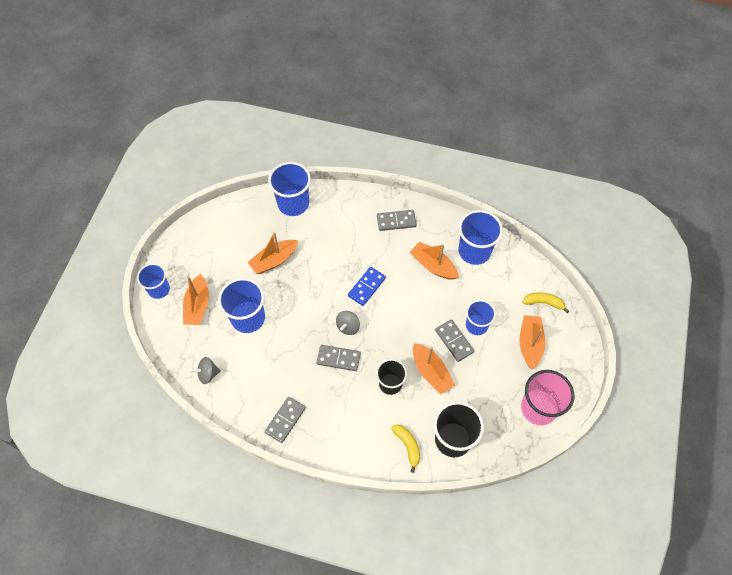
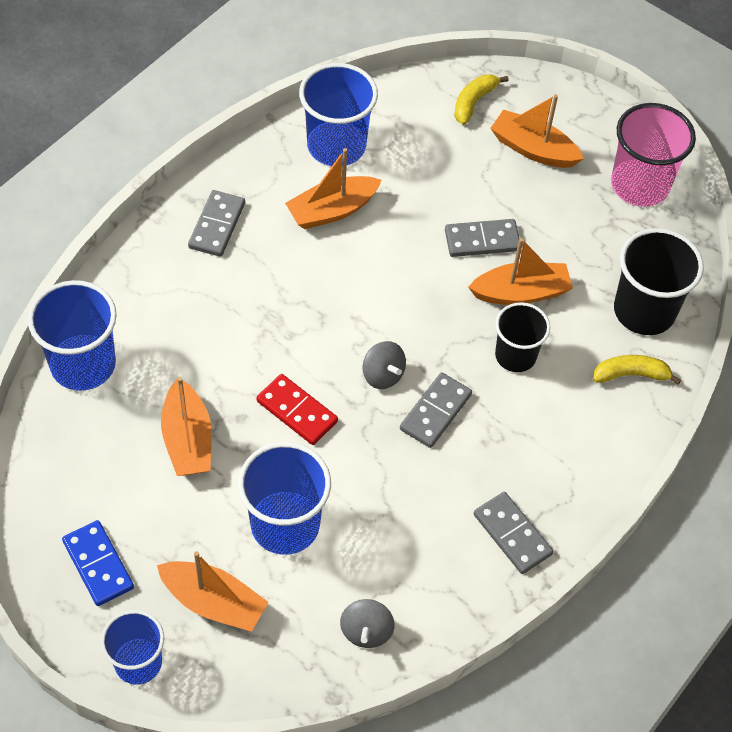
camera: 70 degrees left, 5 degrees down
(309, 298) = (296, 411): none -> red domino
(366, 287) = (321, 319): blue domino -> blue domino (98, 565)
(476, 325) = (469, 200): blue cup -> none

